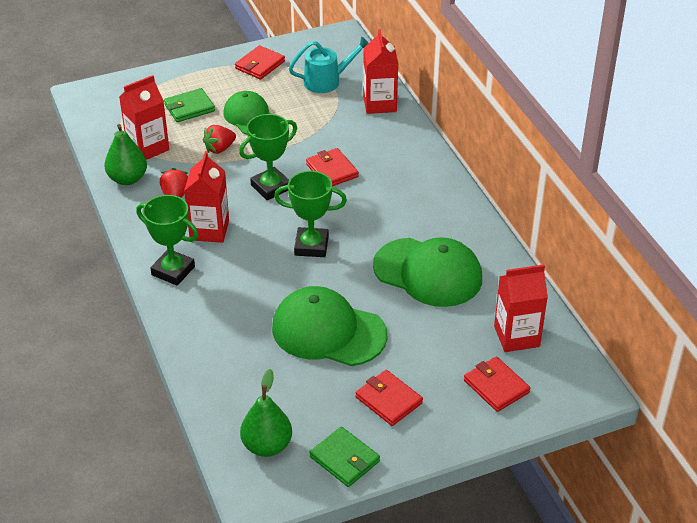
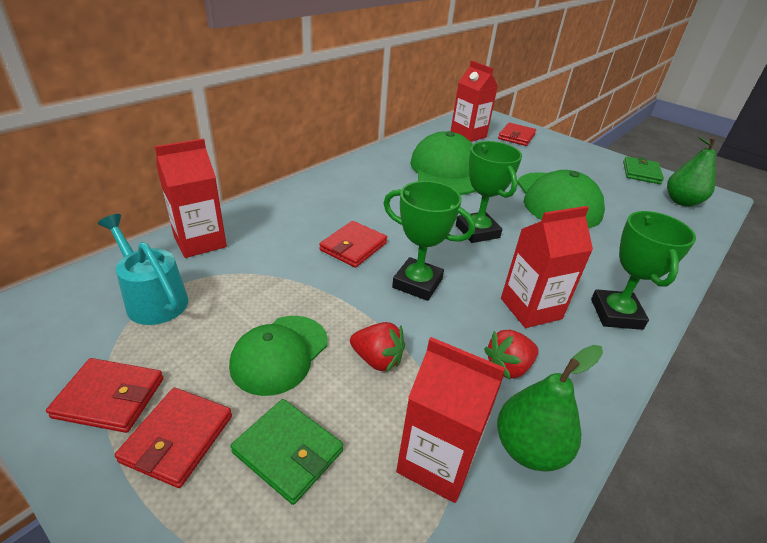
camera: 120 degrees left, 5 degrees down
(388, 400) = (578, 166): red wallet -> red wallet (177, 438)

